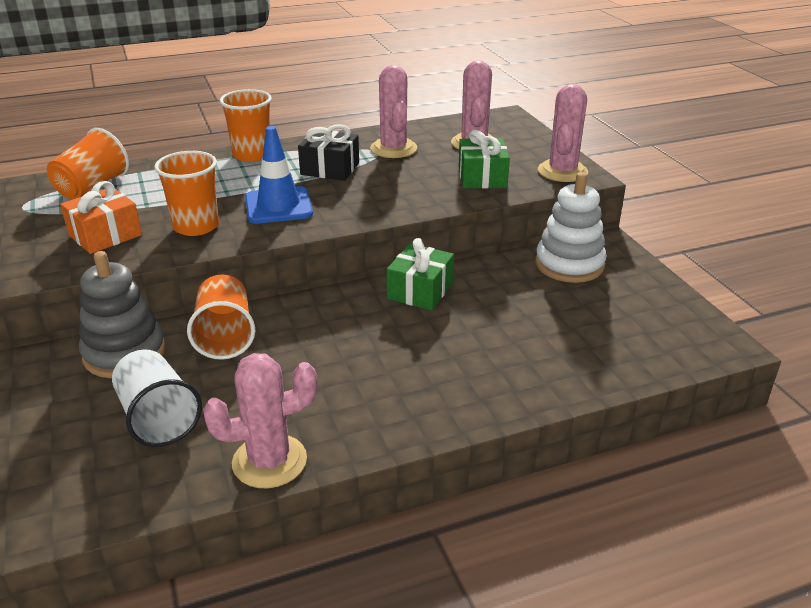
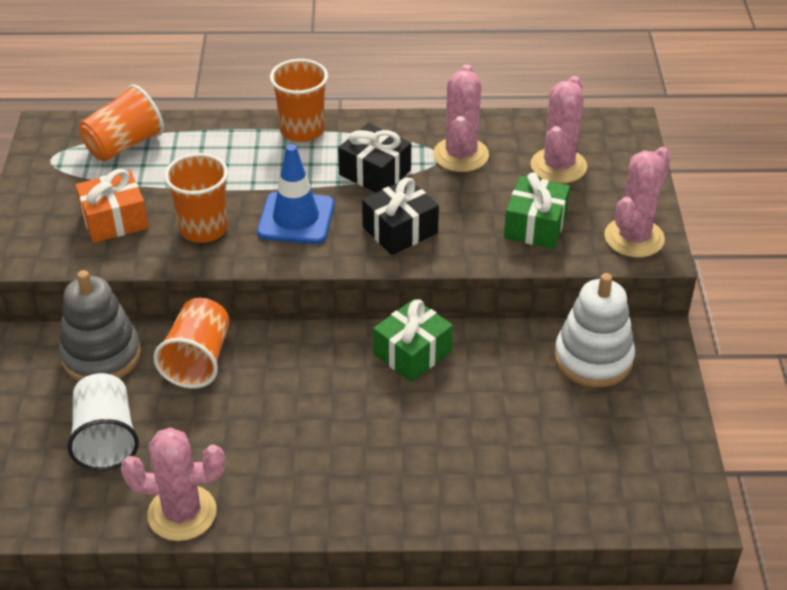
camera: 20 degrees right, 10 degrees up
(374, 198) = (400, 230): none -> black gift

